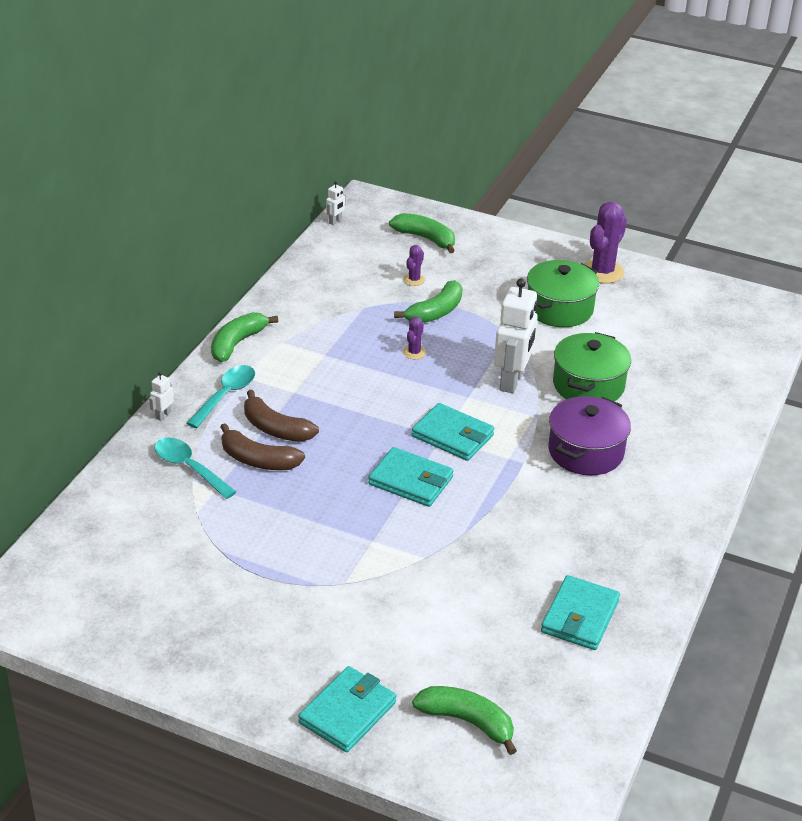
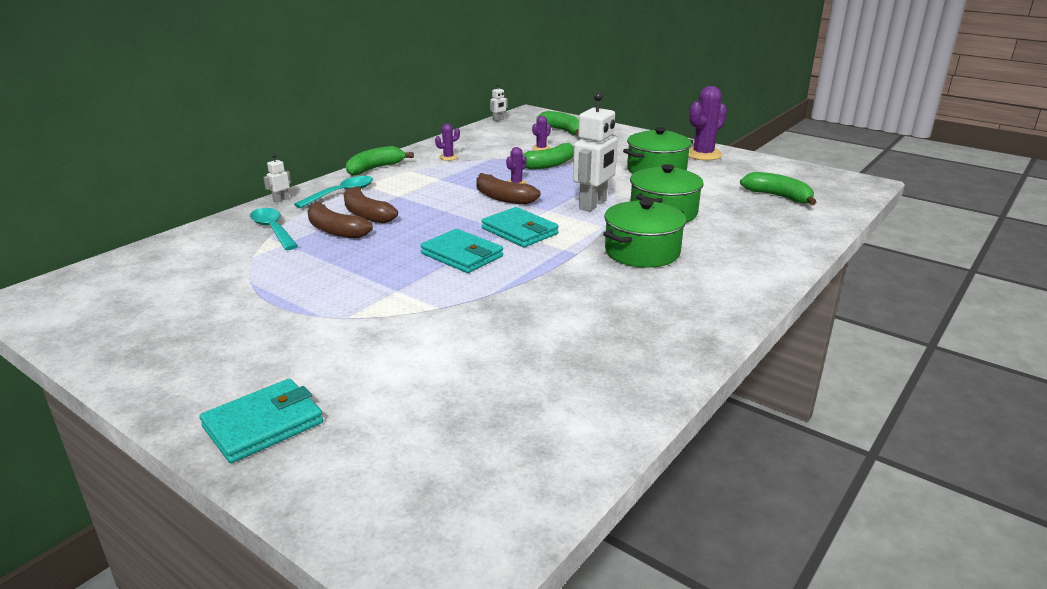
camera: 15 degrees right, 10 degrees down
(312, 310) = (448, 157): none -> purple cactus
(411, 381) = (503, 198): none -> brown banana
(467, 722) = (392, 453): green banana -> green banana (778, 197)
(580, 616) = (578, 372): turquoise wallet -> none
(586, 452) = (642, 252): purple pot -> green pot

